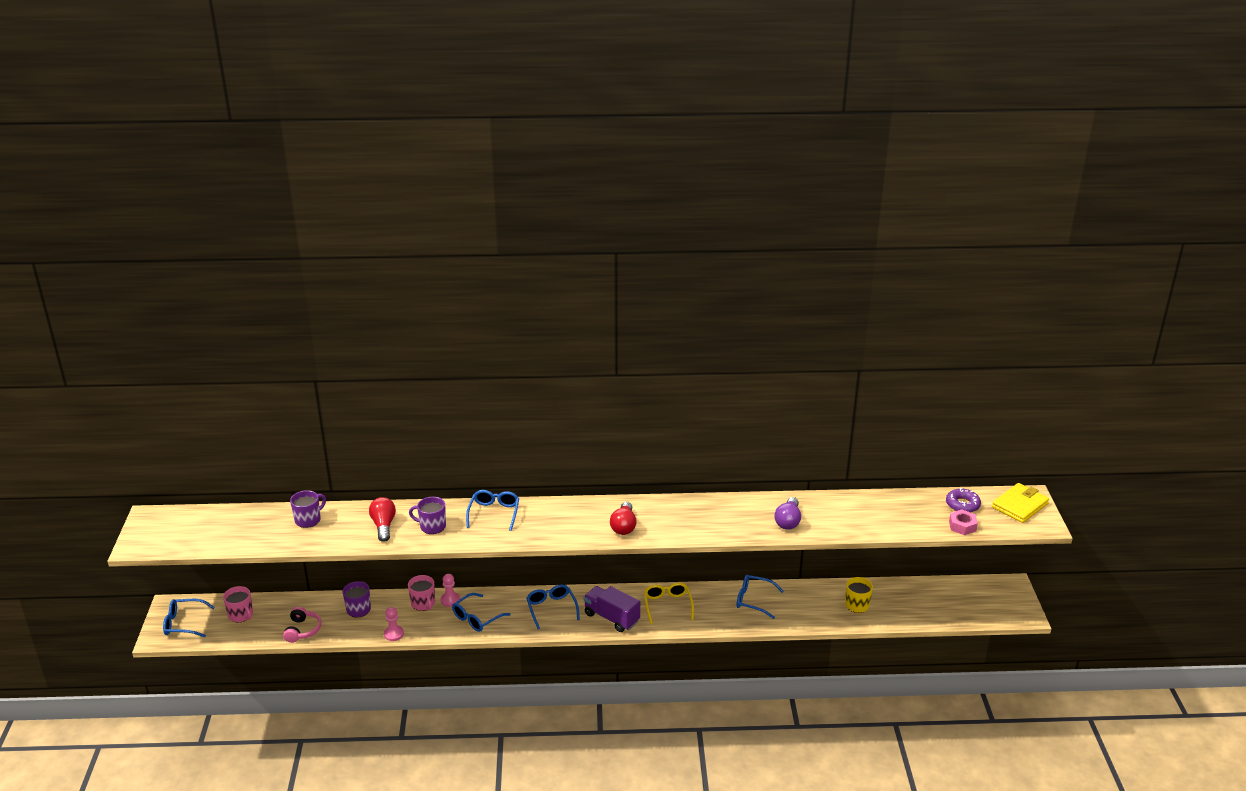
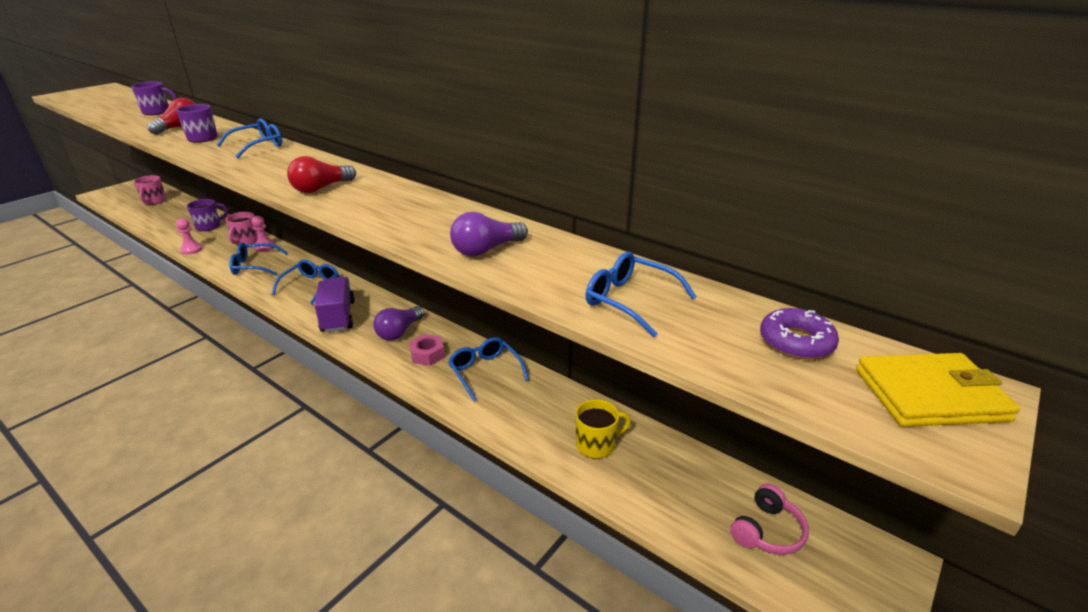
camera: 40 degrees right, 0 degrees up
(184, 623) = (124, 193): blue glasses -> blue glasses (630, 301)
(302, 630) = (158, 223): pink headphones -> pink headphones (767, 531)
(667, 605) = (399, 332): yellow glasses -> purple light bulb
(962, 526) = (749, 370): pink nut -> pink nut (427, 354)

